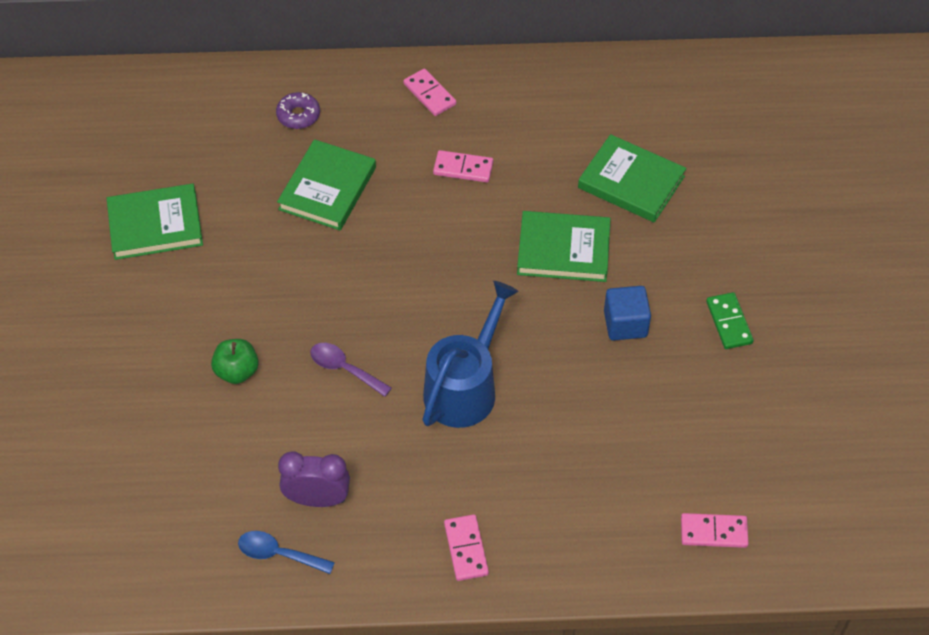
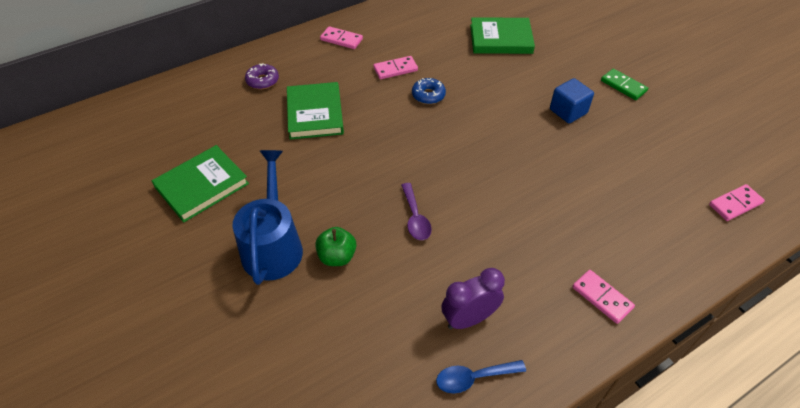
camera: 30 degrees left, 5 degrees down
(344, 369) = (415, 218): purple spoon -> purple spoon turned 105 degrees counterclockwise
(464, 387) = (506, 192): blue watering can -> blue watering can (273, 246)
(474, 223) = (428, 95): none -> blue donut
(563, 250) = (495, 88): green book -> none

